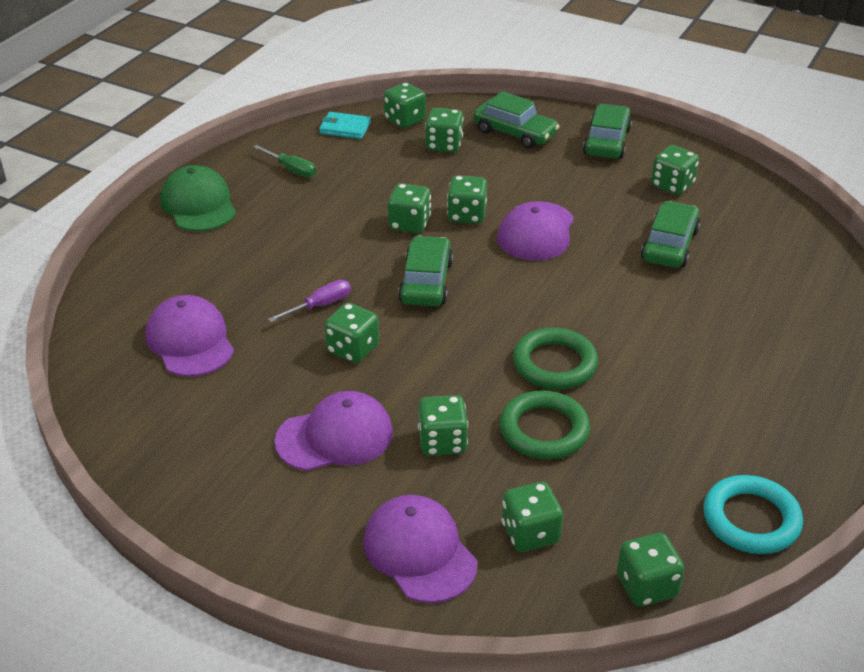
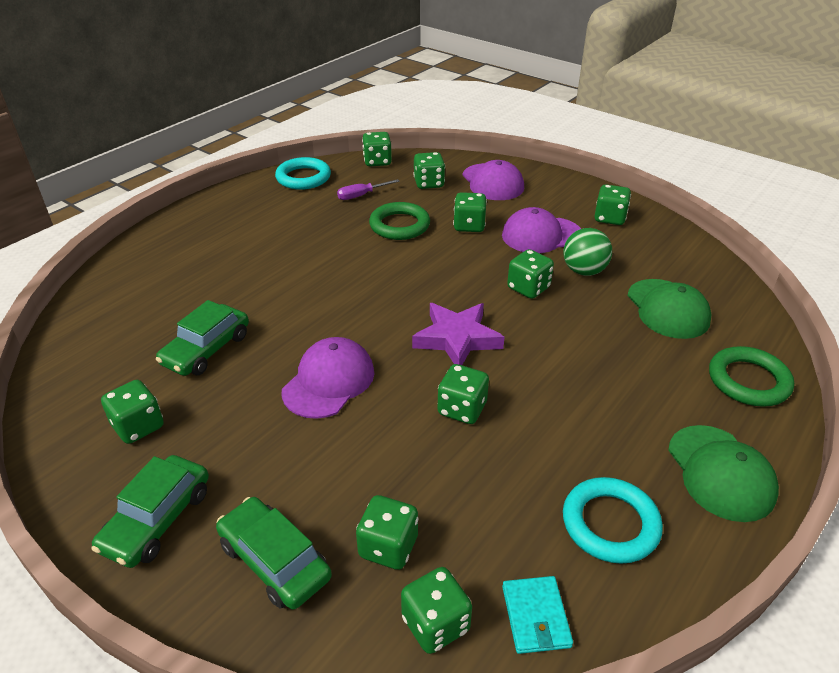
camera: 170 degrees left, 0 degrees up
(190, 341) = (667, 309): purple cap -> green cap
(281, 382) = (584, 271): none -> green ball
(292, 169) = (610, 524): green screwdriver -> turquoise ring
(320, 305) = (557, 327): purple screwdriver -> purple screwdriver (361, 195)
(345, 128) = (536, 616): turquoise wallet -> turquoise wallet turned 60 degrees clockwise
(426, 282) = (457, 338): green car -> purple star
(466, 215) = (395, 413): green dice -> green dice (609, 218)
(554, 364) = (372, 262): green ring -> green ring (748, 381)

